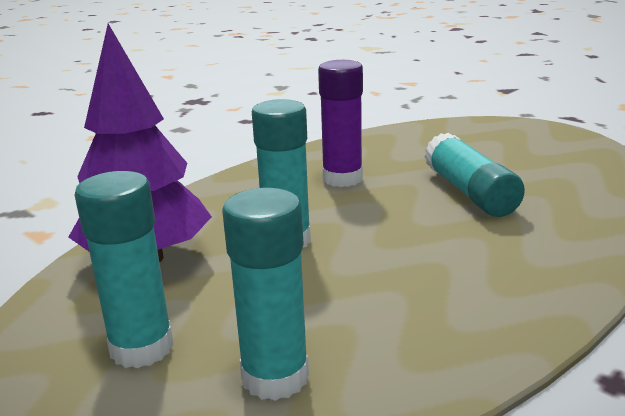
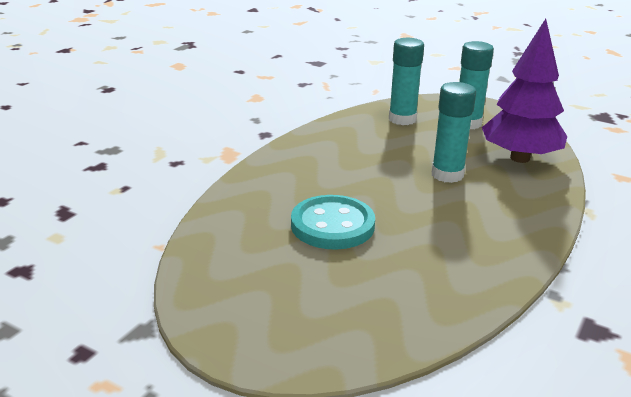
camera: 165 degrees right, 5 degrees up
(342, 179) = (448, 234): purple glue stick -> none
(469, 192) = (332, 225): turquoise glue stick -> turquoise button

